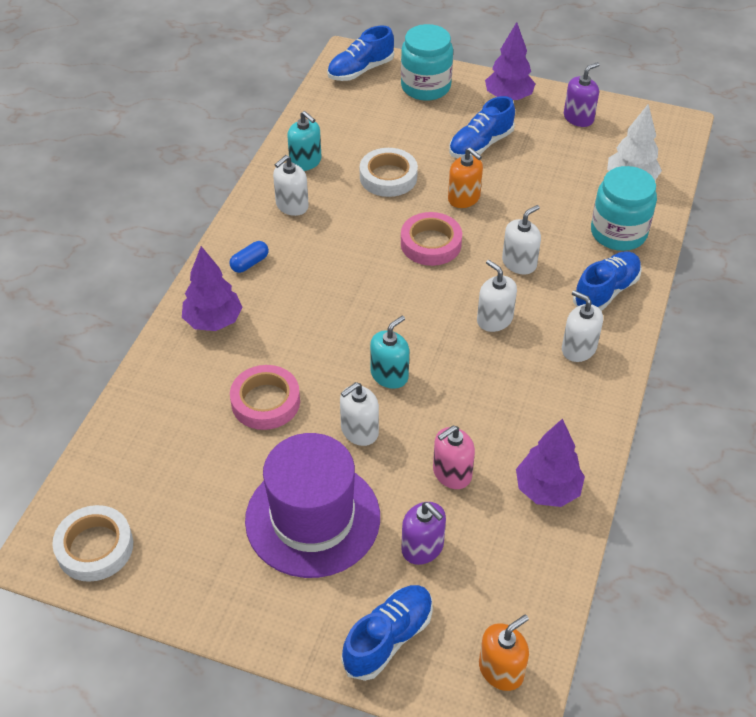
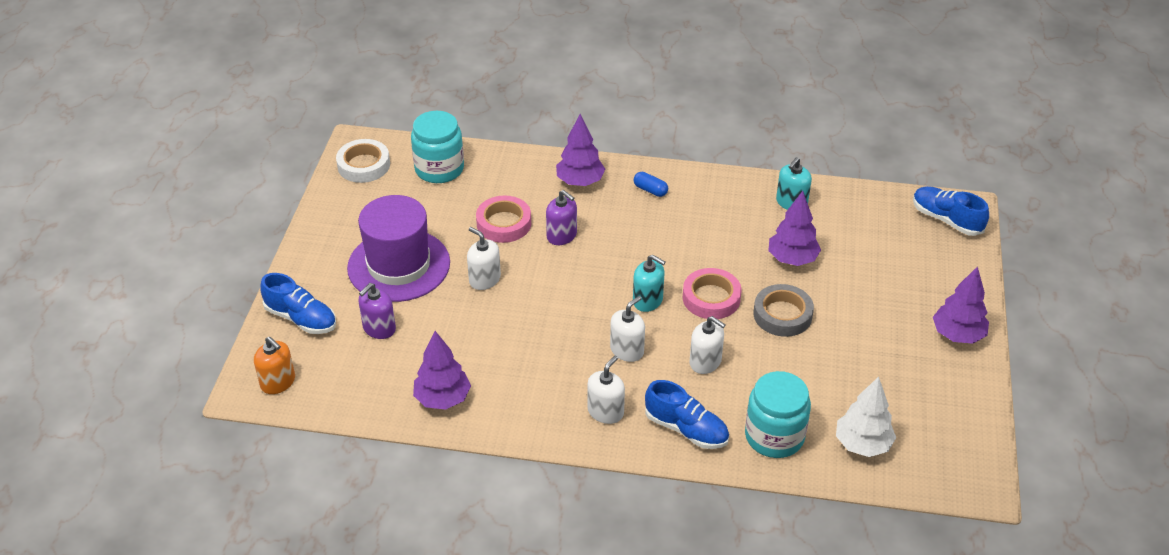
camera: 80 degrees right, 5 degrees down
(292, 205) = (729, 203): white soap dispenser -> none
(388, 177) = (792, 259): white tape -> purple tree
(389, 375) = (546, 289): turquoise soap dispenser -> turquoise soap dispenser (648, 300)
(425, 87) = (943, 269): turquoise jar -> turquoise jar (439, 169)
(452, 473) = (451, 338): pink soap dispenser -> none
(464, 198) = (782, 315): orange soap dispenser -> grey tape
(480, 145) = (868, 320): blue shoe -> none
(578, 118) = (950, 395): purple soap dispenser -> purple soap dispenser (562, 235)

